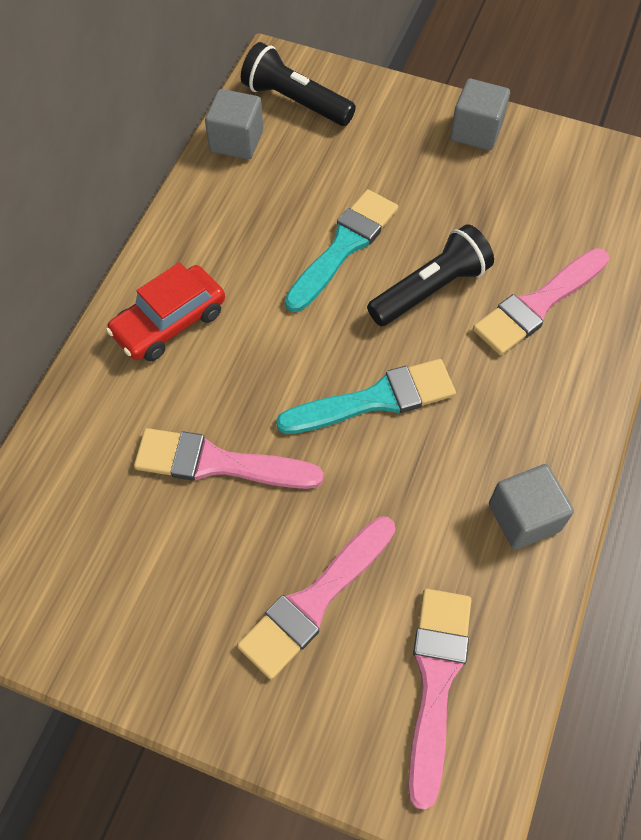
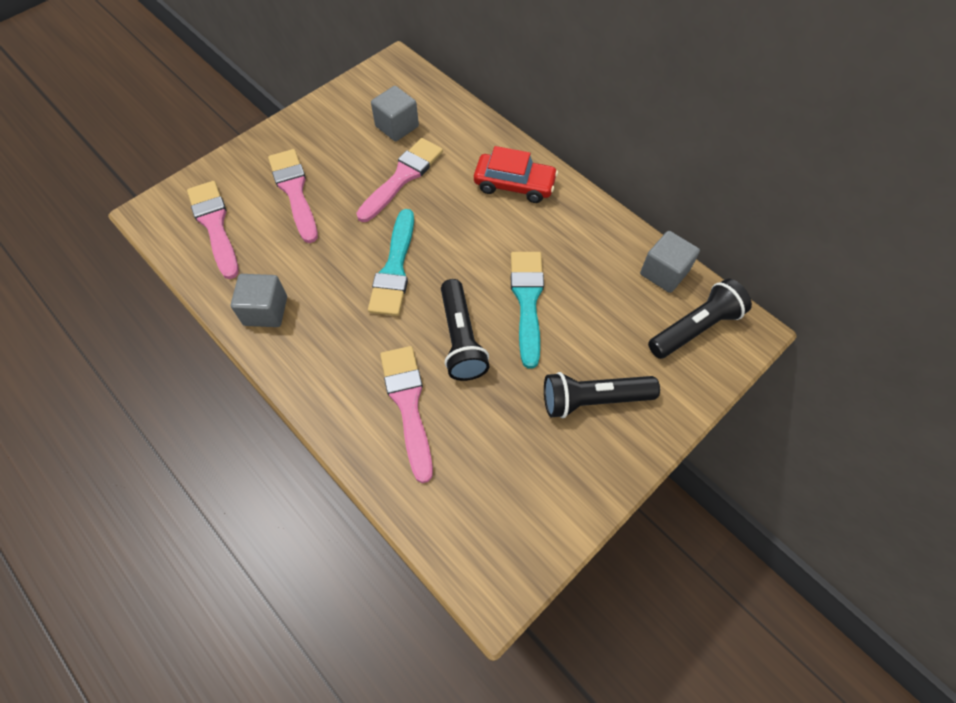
camera: 115 degrees right, 0 degrees up
(169, 322) = (514, 185): red car -> red car turned 120 degrees clockwise
(344, 247) = (527, 301): turquoise brush -> turquoise brush turned 150 degrees counterclockwise
(427, 156) = (593, 399): none -> black flashlight
(436, 681) = (215, 225): pink brush -> pink brush turned 150 degrees counterclockwise
(476, 131) = (606, 453): grey cube -> grey cube (397, 126)

